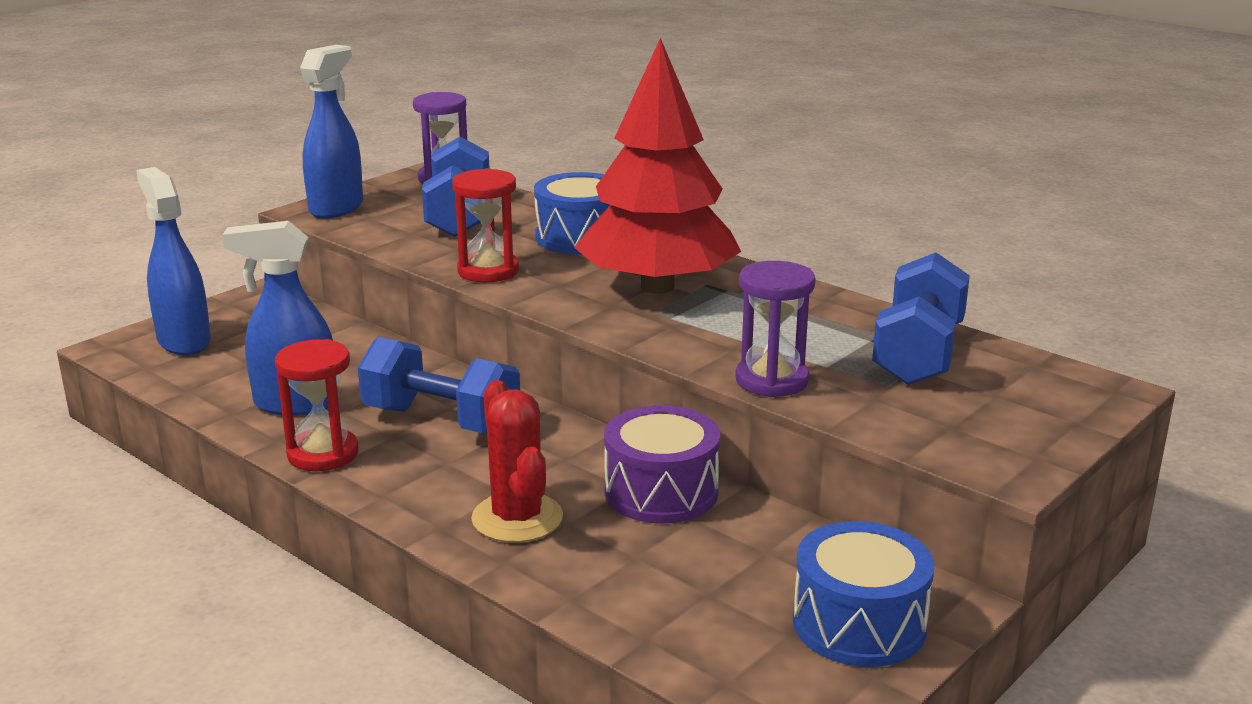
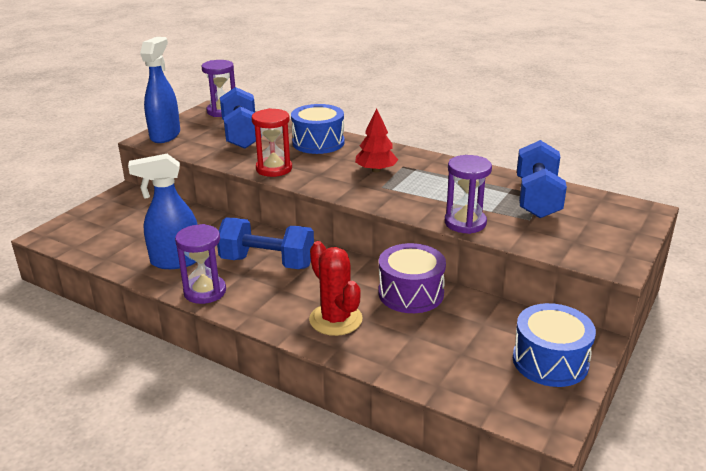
camera: 10 degrees left, 5 degrees up
(184, 341) = (90, 227): blue spray bottle -> none
(323, 454) = (205, 292): red hourglass -> purple hourglass
(657, 286) = (376, 170): red tree -> red tree, size x0.46

